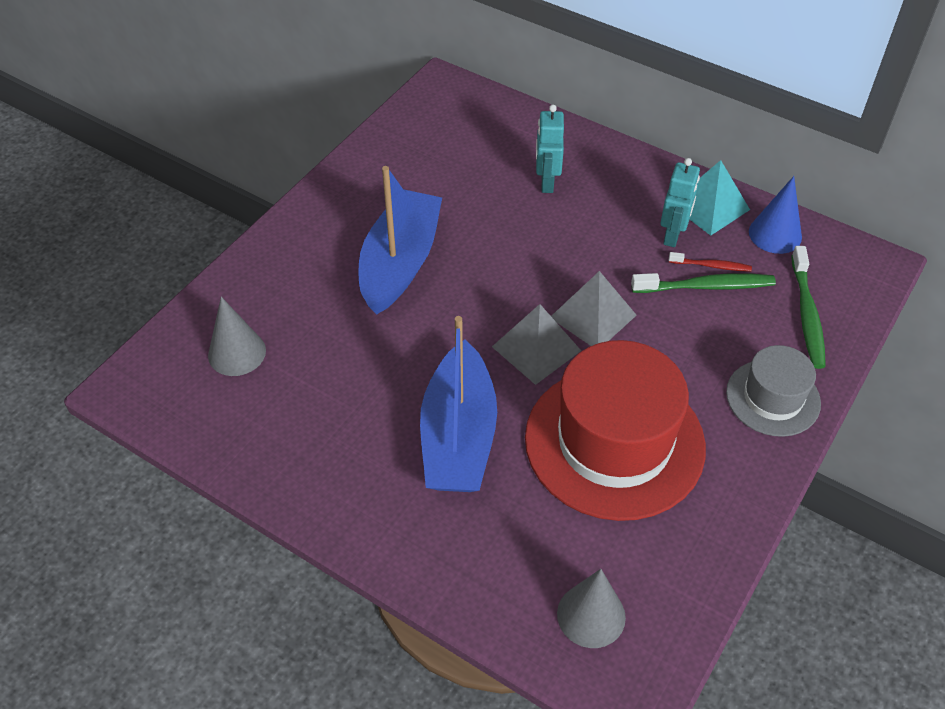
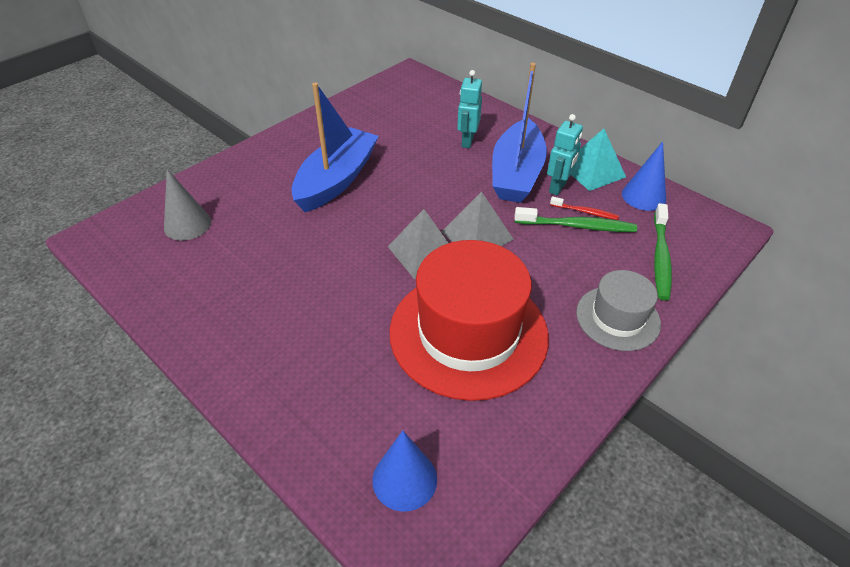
camera: 10 degrees right, 5 degrees down
(458, 436) = (337, 309): blue boat -> blue boat (516, 173)
(591, 615) = (404, 479): grey cone -> blue cone

